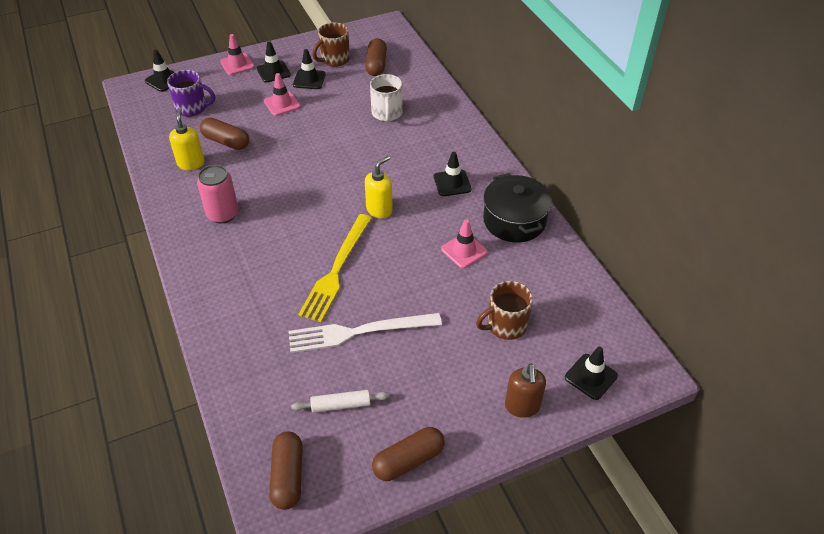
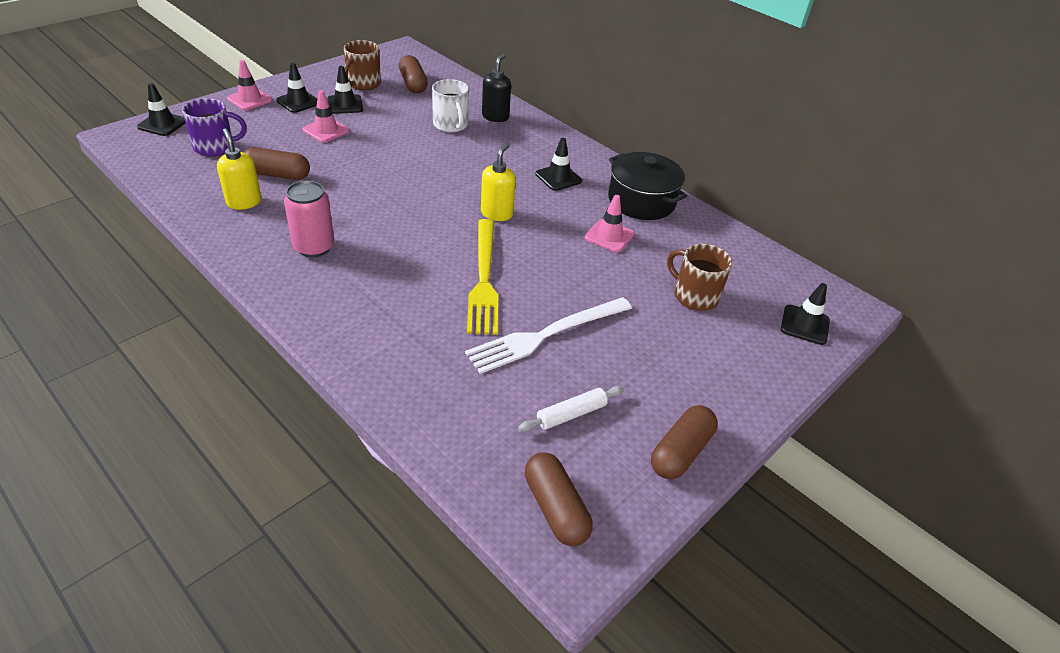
camera: 25 degrees left, 5 degrees down
(430, 110) = (495, 117): none -> black soap dispenser
(505, 325) = (694, 296): brown mug -> brown mug turned 90 degrees clockwise
(522, 406) = (760, 368): brown soap dispenser -> none

